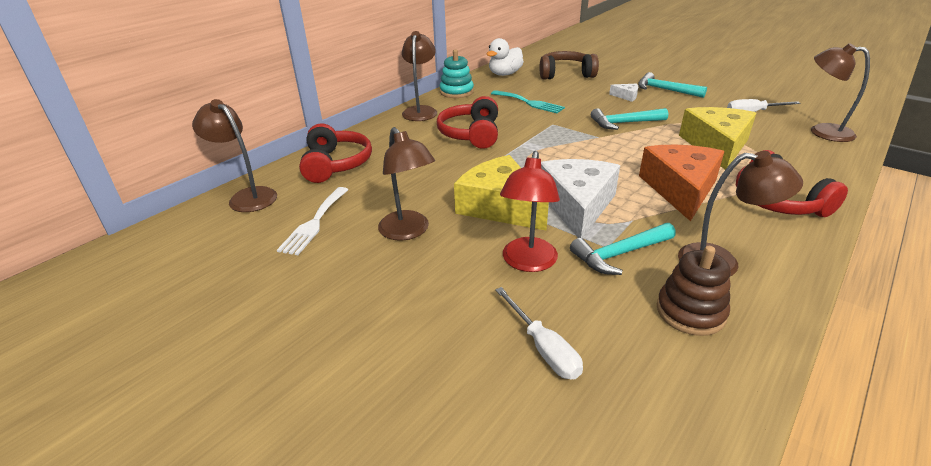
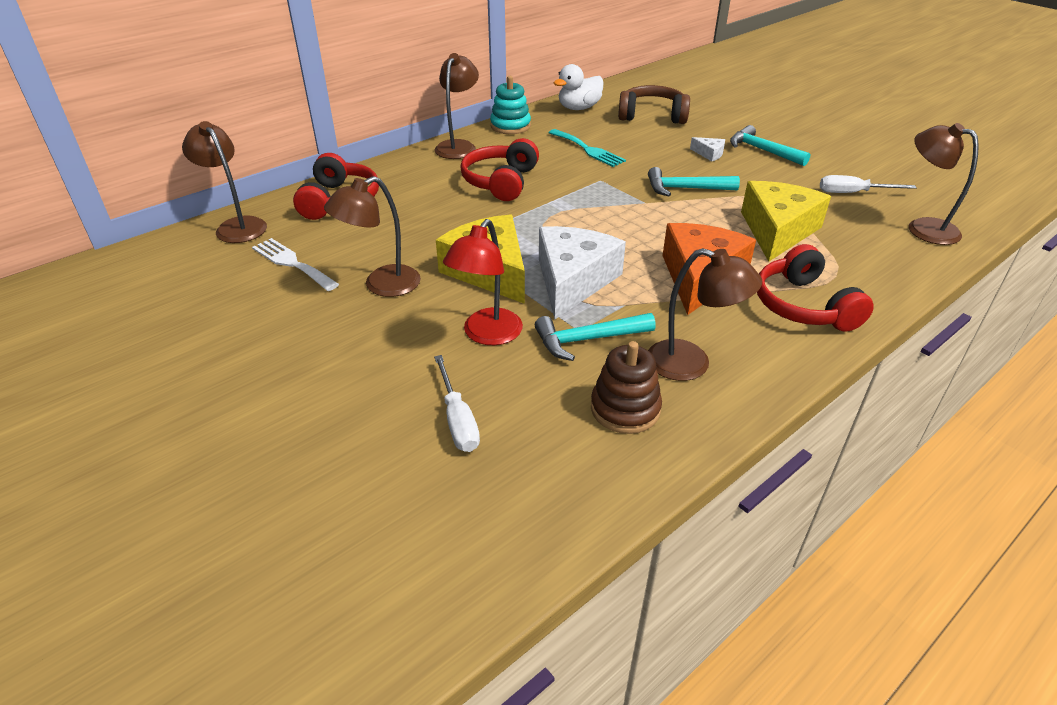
camera: 10 degrees right, 5 degrees up
(314, 223) = (292, 263): white fork -> white fork turned 105 degrees clockwise
(408, 232) = (382, 285): brown lamp -> brown lamp turned 75 degrees clockwise

